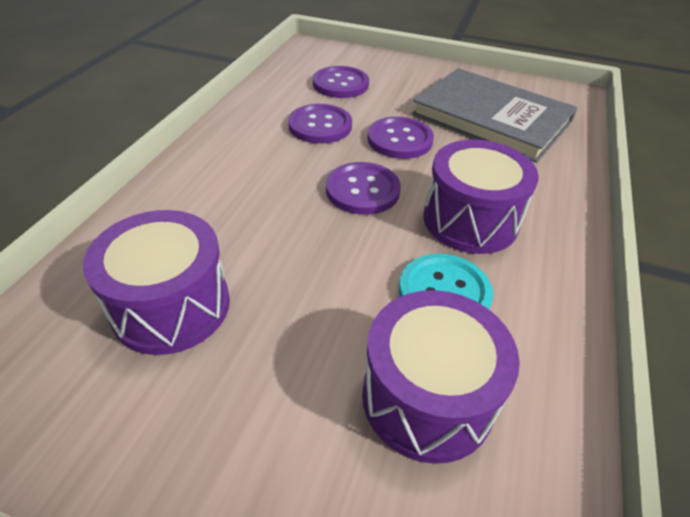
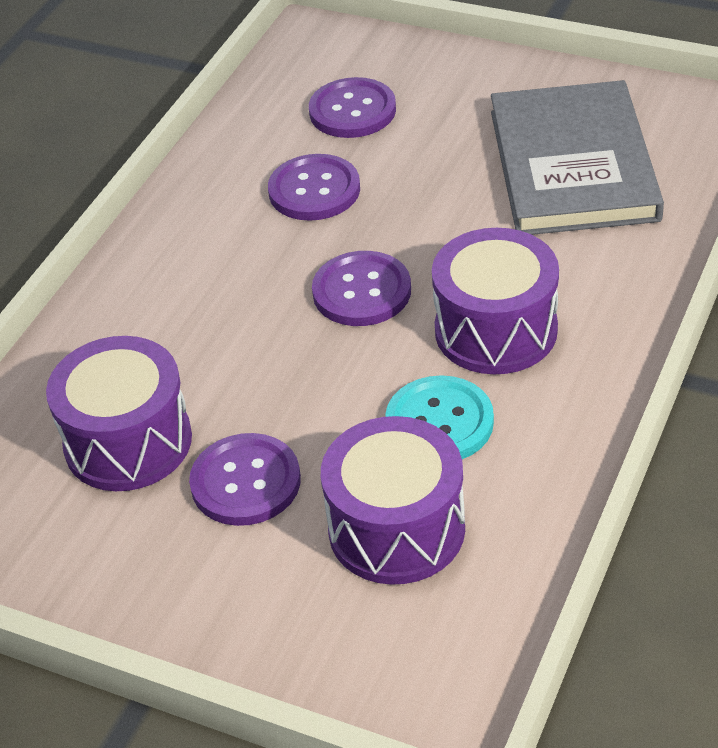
camera: 10 degrees right, 0 degrees up
(399, 140) = (426, 209): purple button -> purple button (245, 482)
(491, 118) = (573, 165): grey book -> grey book turned 45 degrees clockwise

